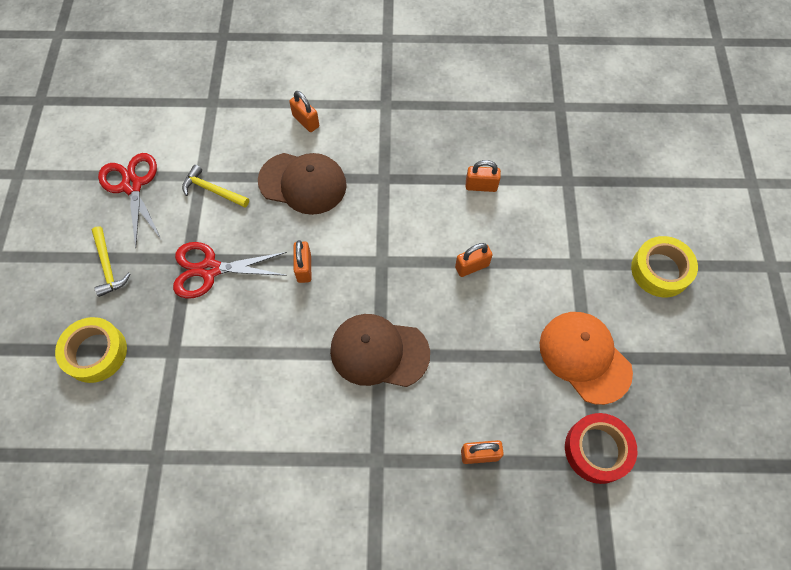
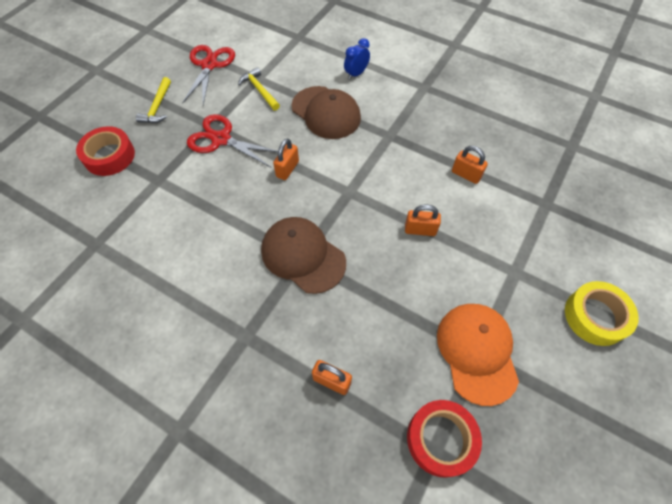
camera: 30 degrees right, 5 degrees down
(95, 352) = (109, 156): yellow tape -> red tape
(306, 121) = (356, 74): orange padlock -> blue clock

